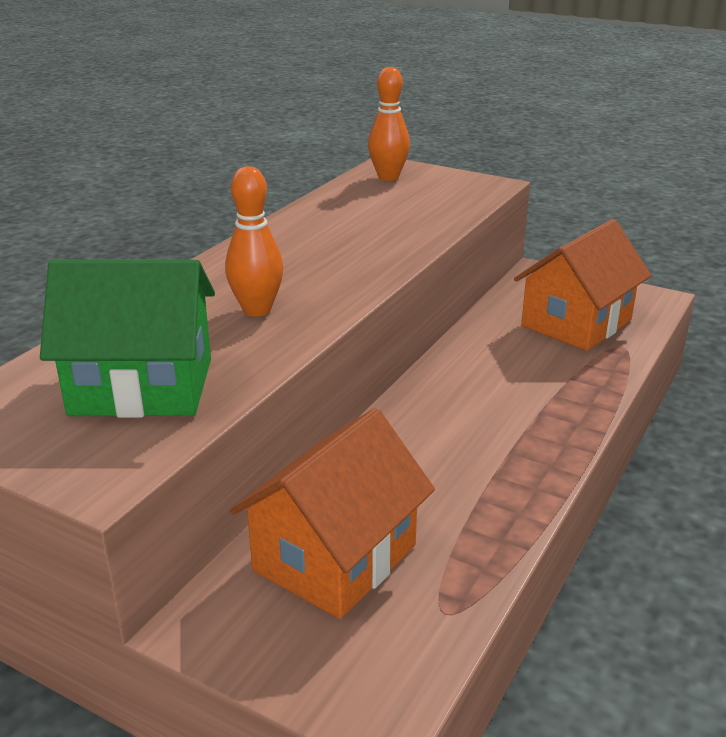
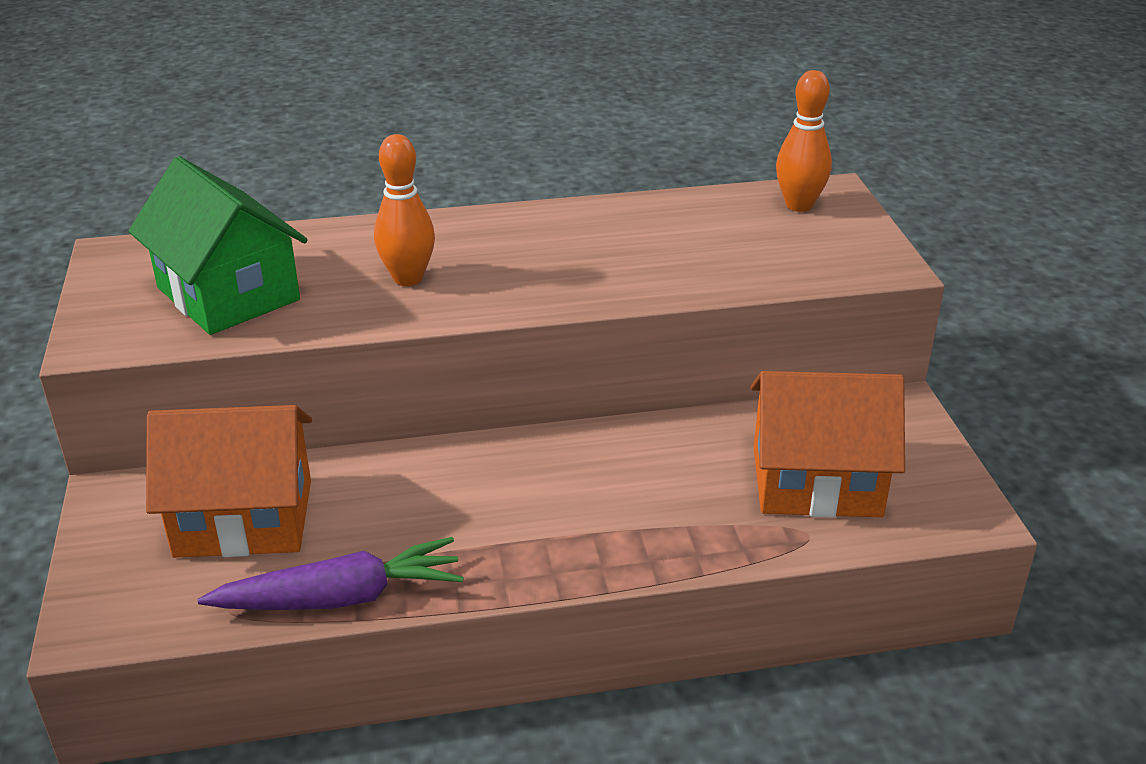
camera: 50 degrees right, 5 degrees up
(494, 546) = (340, 597): none -> purple carrot

